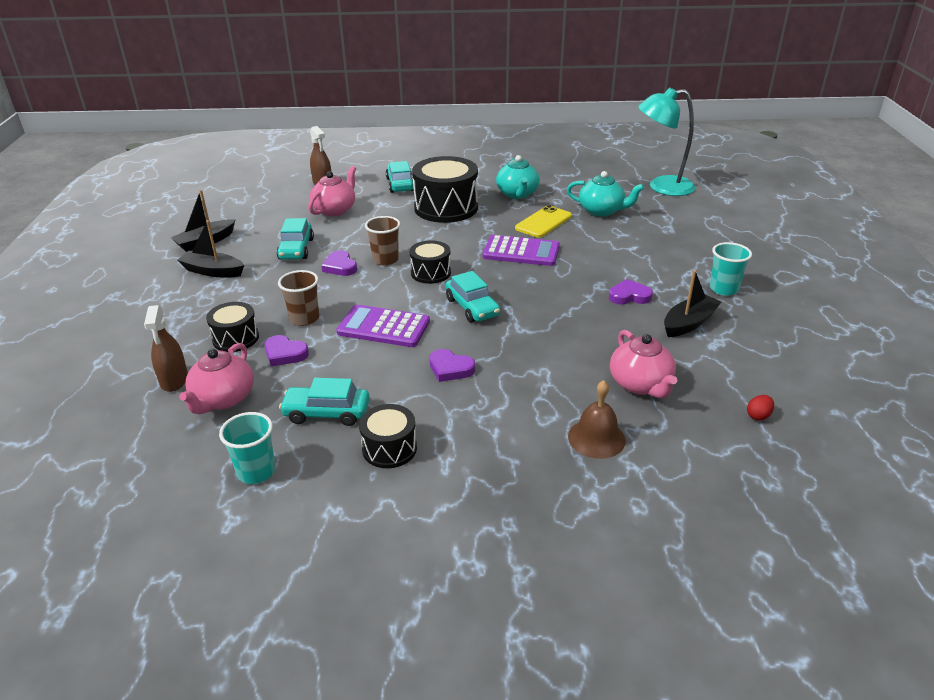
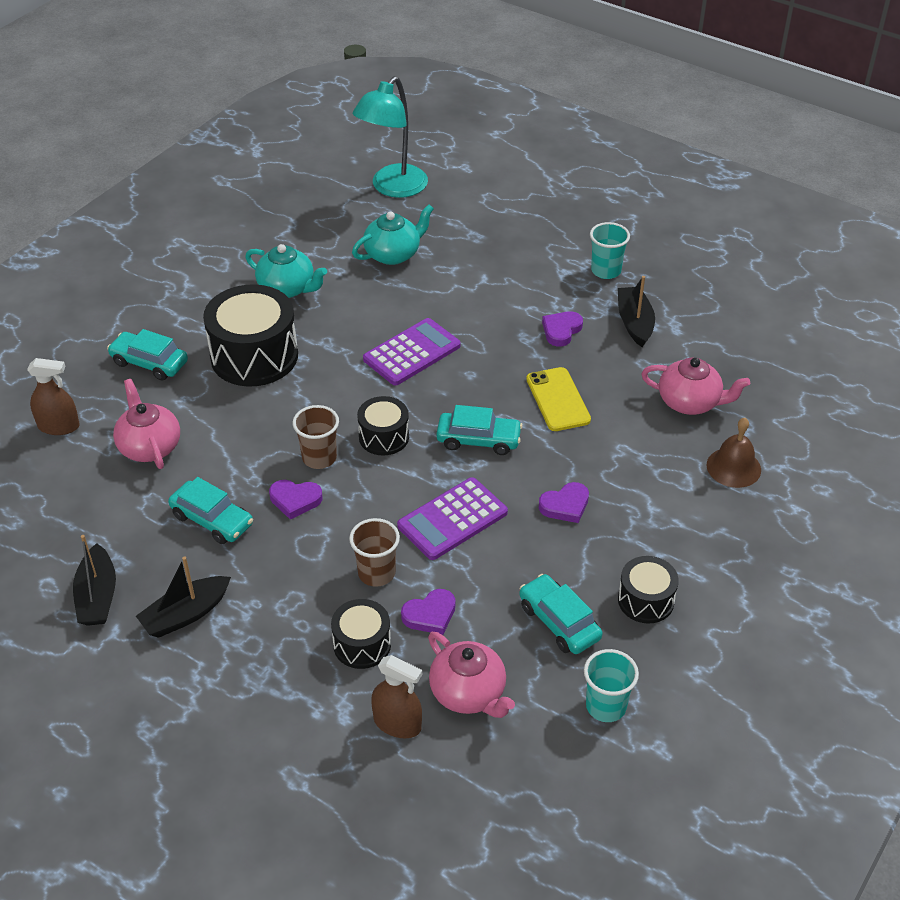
camera: 55 degrees left, 10 degrees up
(327, 413) = (559, 622): turquoise car -> turquoise car turned 105 degrees clockwise
(543, 222) = (370, 305): yellow phone -> yellow phone (557, 399)
(758, 416) = (779, 365): red egg -> none

